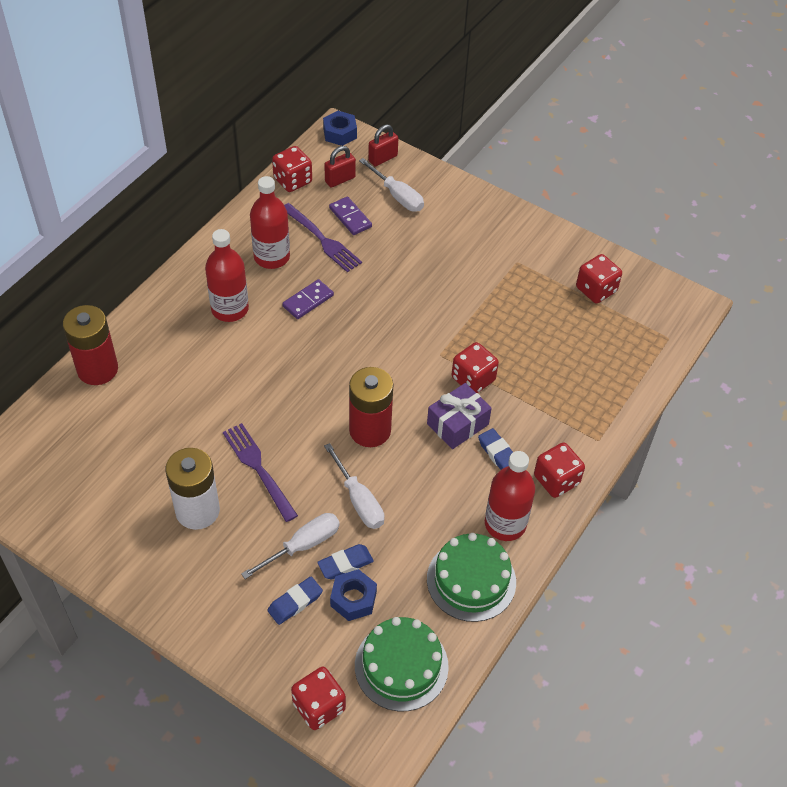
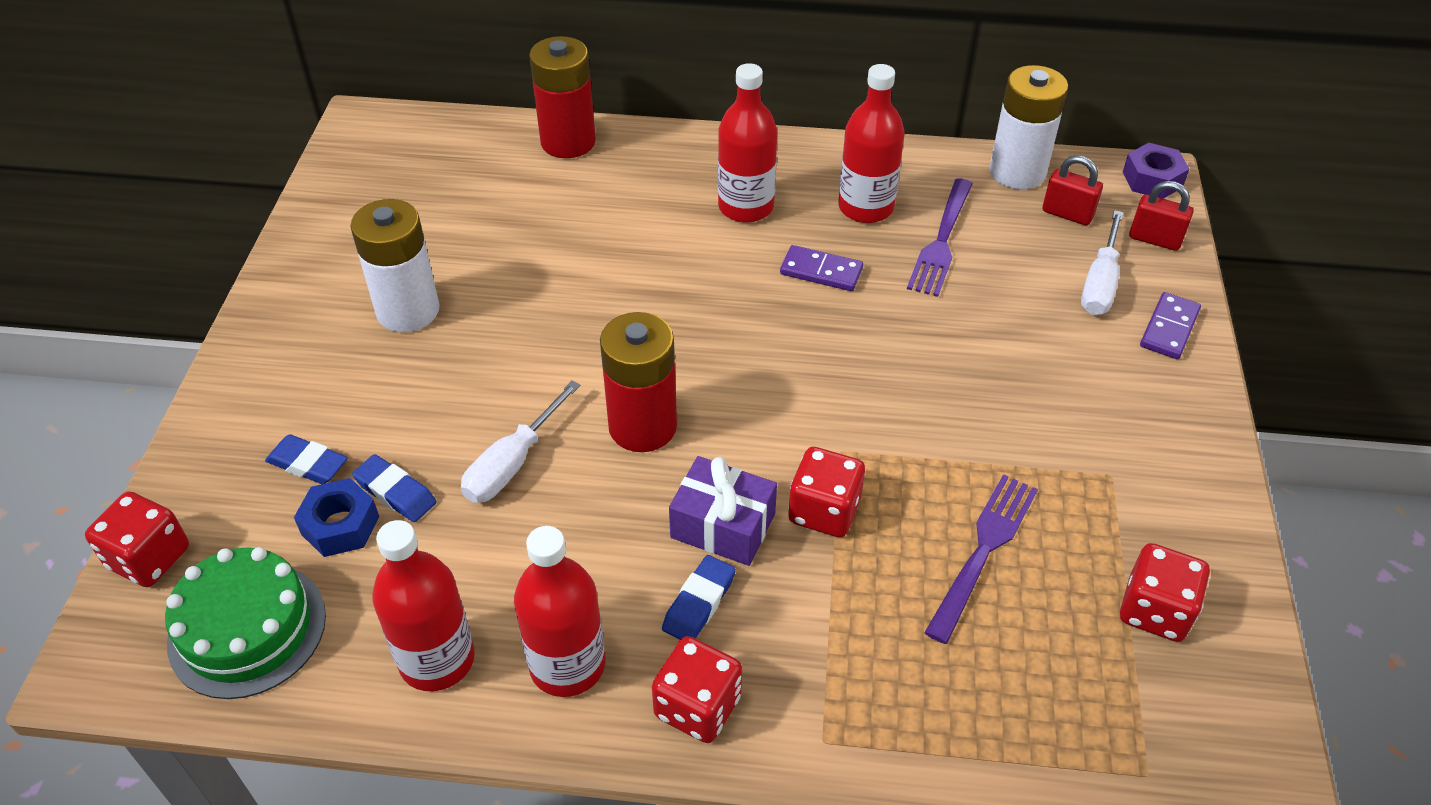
camera: 65 degrees right, 5 degrees down
(258, 469) = (506, 339): purple fork -> purple fork (983, 551)
(292, 180) = (1017, 172): red dice -> white battery
(302, 545) = (404, 434): white screwdriver -> none
(340, 133) = (1152, 179): blue nut -> purple nut
(350, 217) = (1008, 252): purple domino -> purple domino (1169, 328)
(471, 580) = (437, 660): green cake -> red bottle

